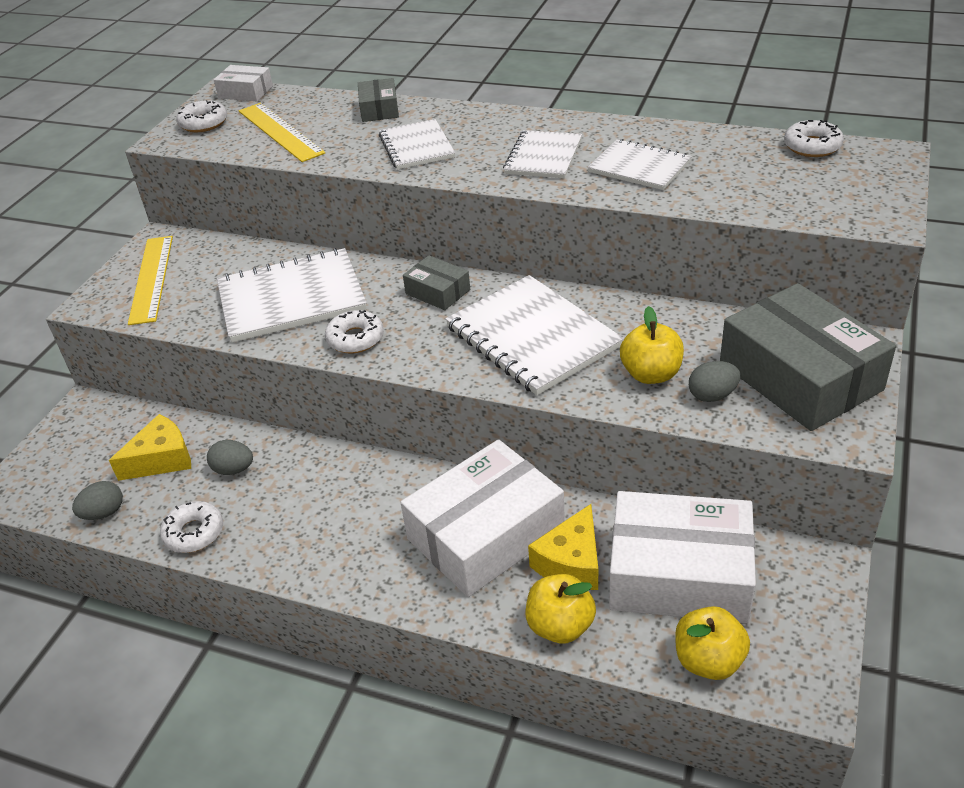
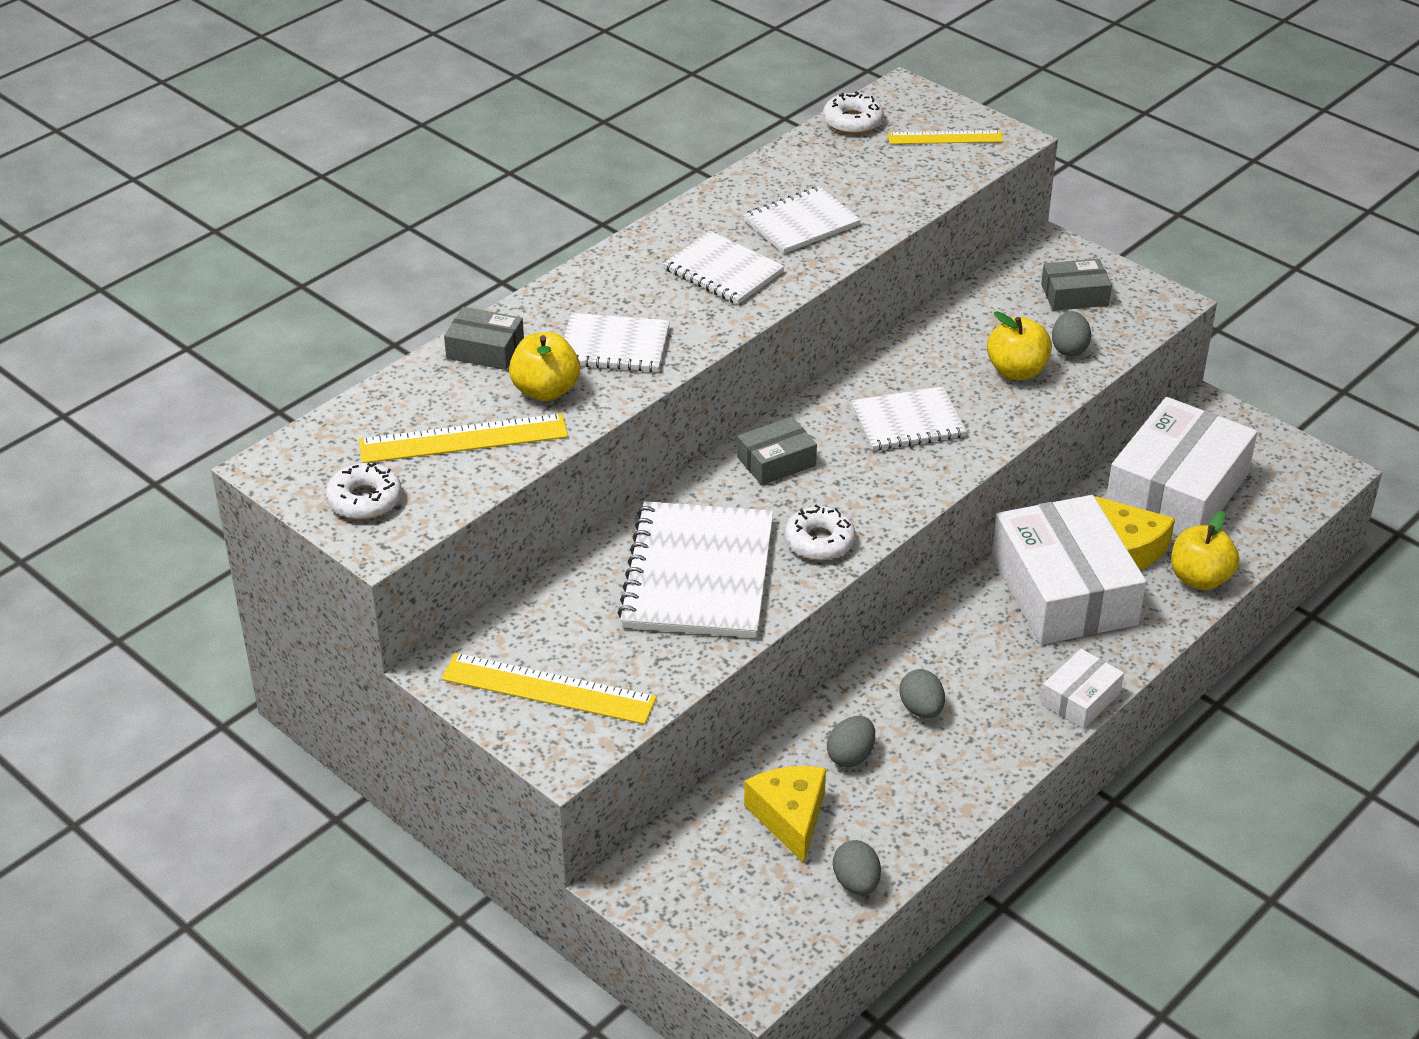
camera: 70 degrees left, 0 degrees up
(194, 533) = (937, 807): white donut -> none
(245, 92) = (303, 447): white box -> white box (1080, 698)
(299, 491) = (921, 709): none -> grey egg
(532, 337) = (908, 422): white notebook -> white notebook, size x0.60
(708, 660) = (1275, 509): yellow apple -> yellow apple (546, 390)
(800, 376) = (1074, 295): grey box -> grey box, size x0.47
(845, 191) = (945, 137): none -> yellow ruler

